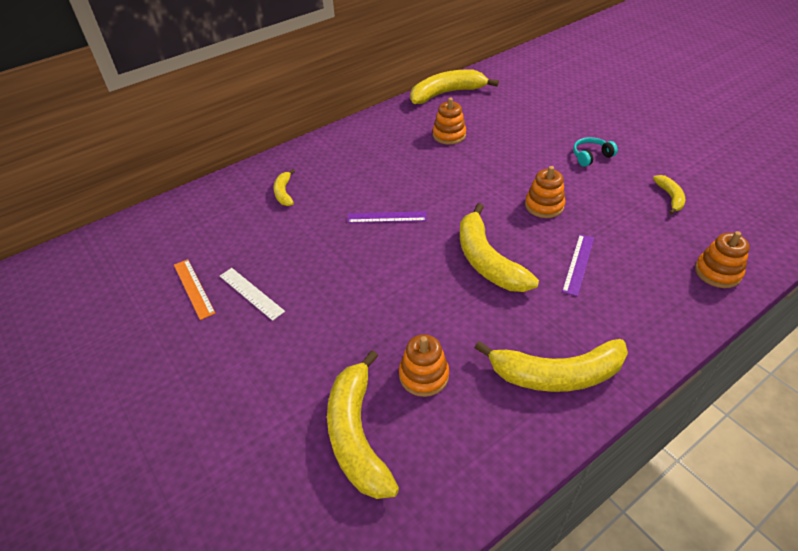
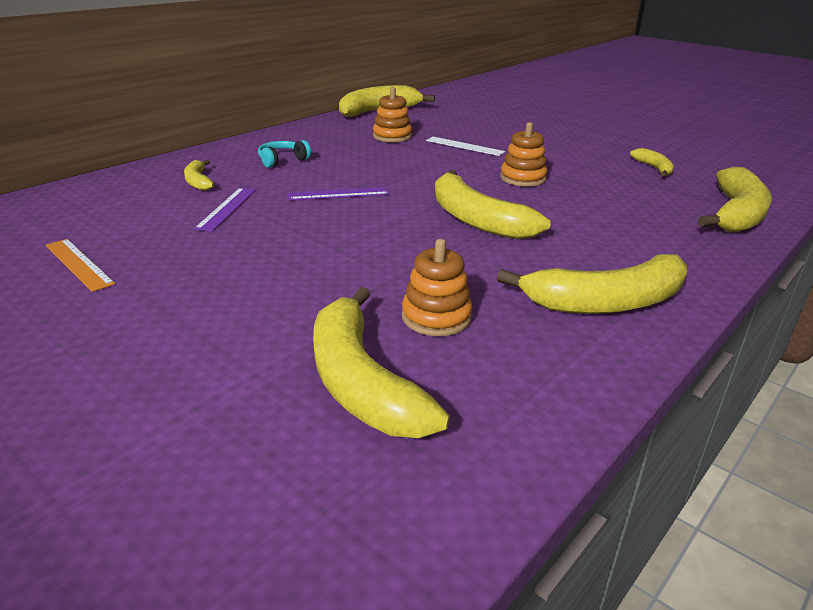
camera: 15 degrees left, 15 degrees down
(251, 293) = (167, 263): white ruler -> white ruler (464, 146)
(578, 264) = (583, 216): purple ruler -> purple ruler (227, 208)
(591, 156) = (556, 145): turquoise headphones -> turquoise headphones (282, 160)
(717, 272) = (736, 214): orange stacking toy -> yellow banana

